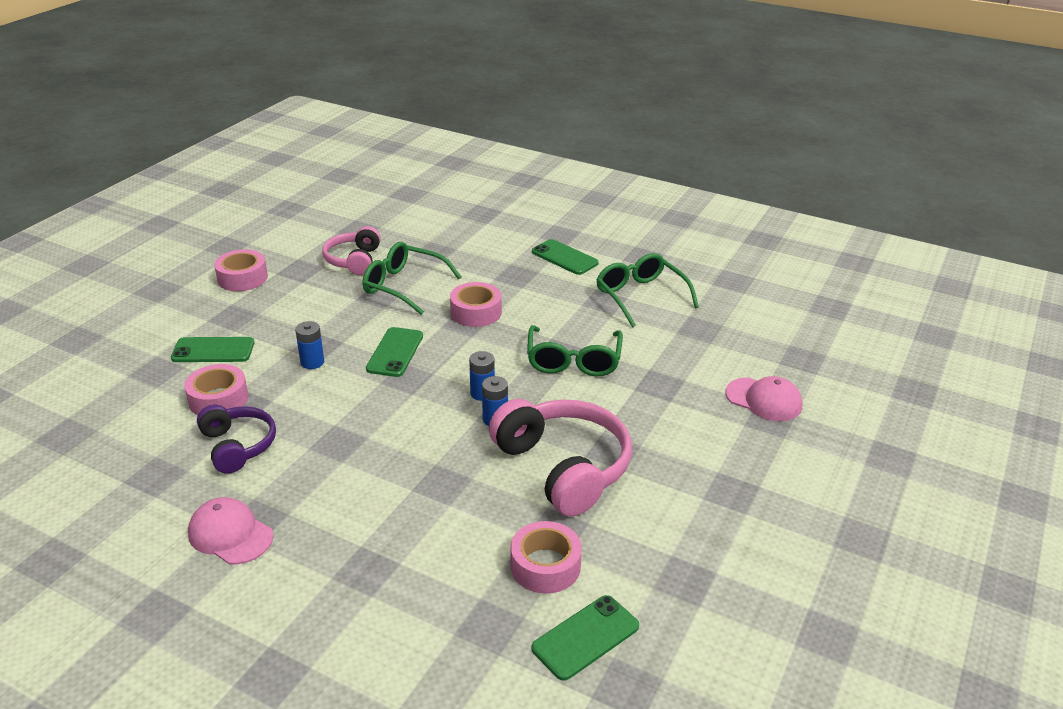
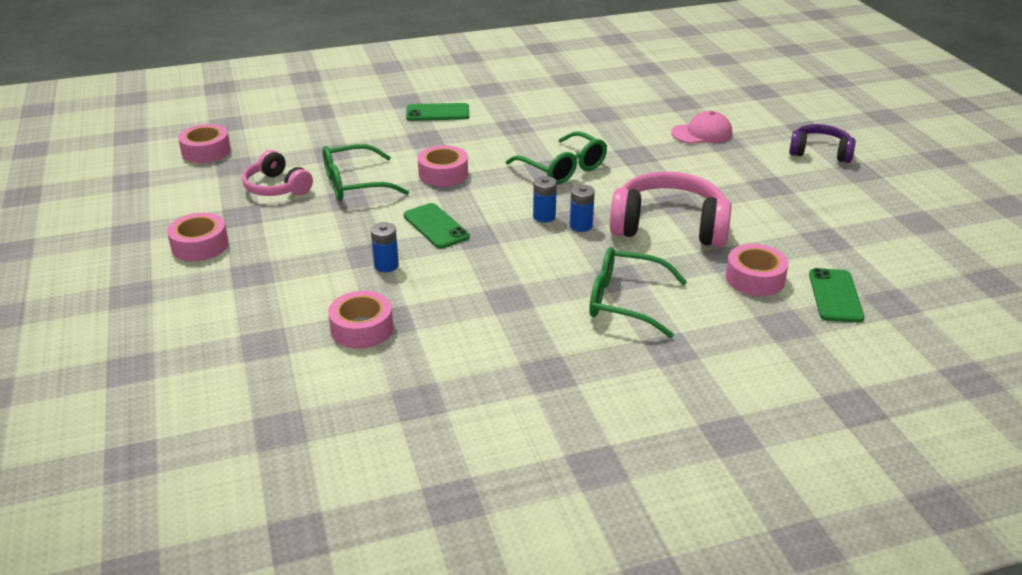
camera: 45 degrees left, 0 degrees up
(213, 350) = (285, 303): green phone -> none
(230, 534) = (549, 392): pink cap -> none
(238, 446) = (442, 344): purple headphones -> purple headphones (820, 152)
(361, 209) = (206, 151): none -> pink tape
(640, 296) = (531, 113): green glasses -> green glasses (624, 301)

